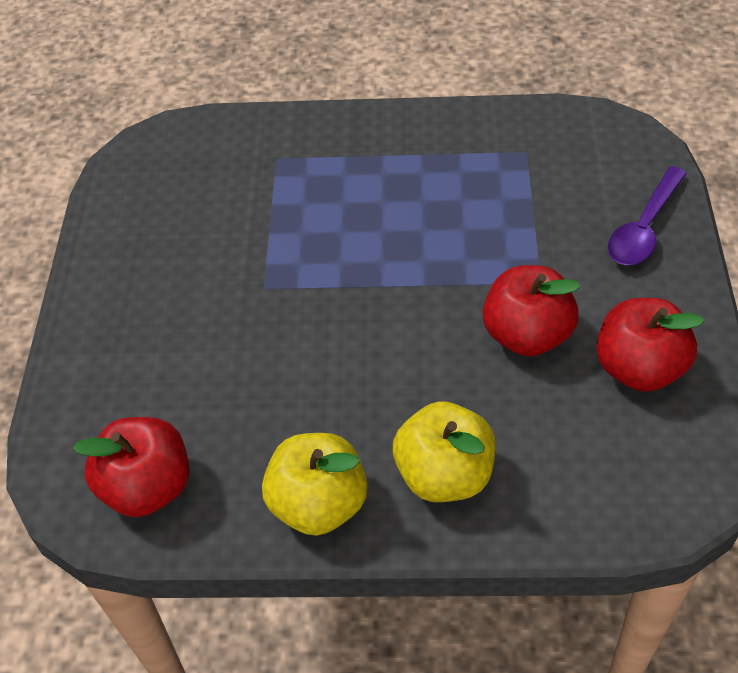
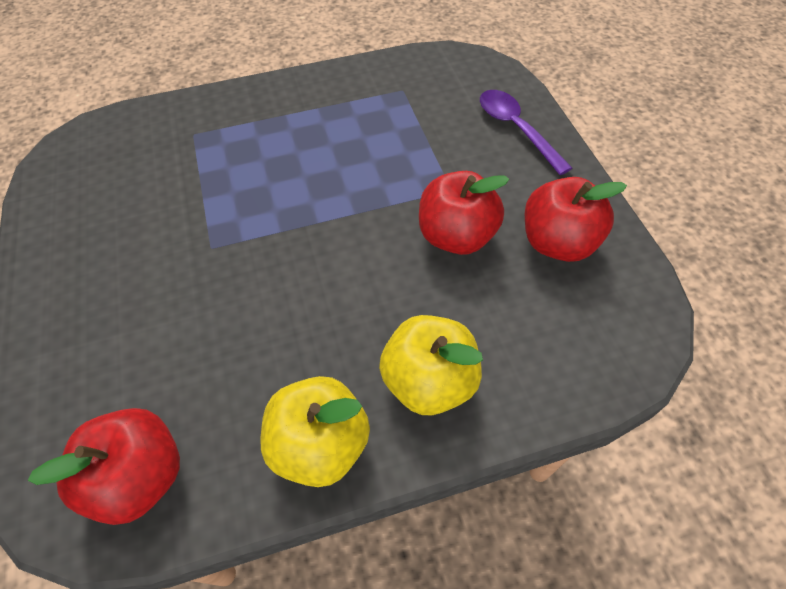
camera: 20 degrees left, 5 degrees up
(644, 228) = (516, 129): purple spoon -> purple spoon turned 135 degrees clockwise

